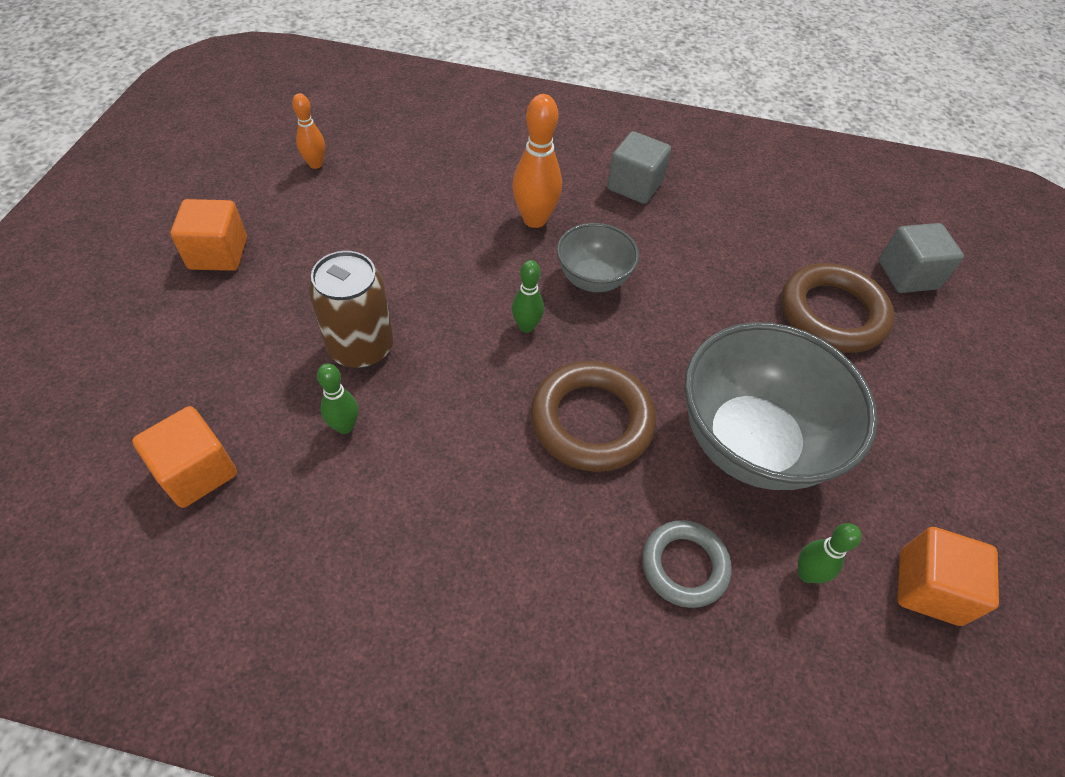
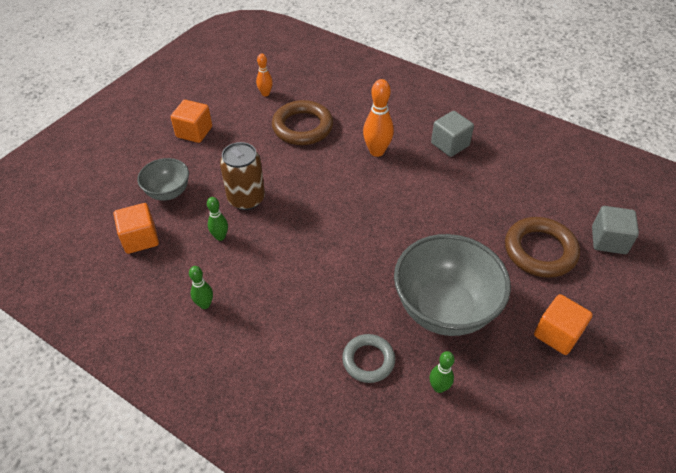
camera: 25 degrees right, 5 degrees down
(526, 326) = (342, 210): green bowling pin -> green bowling pin (205, 304)
(591, 421) = (354, 271): brown ring -> brown ring (302, 127)
(593, 279) = (395, 193): grey bowl -> grey bowl (168, 192)
(929, 587) = (511, 419): orange cube -> orange cube (557, 334)

